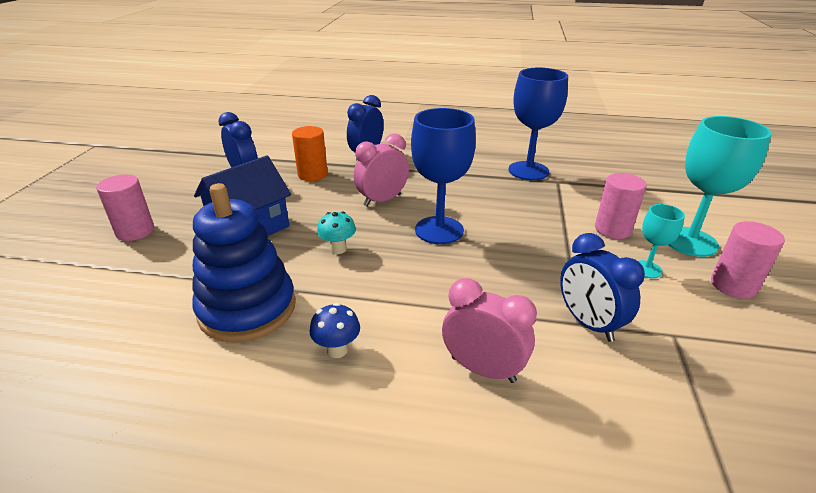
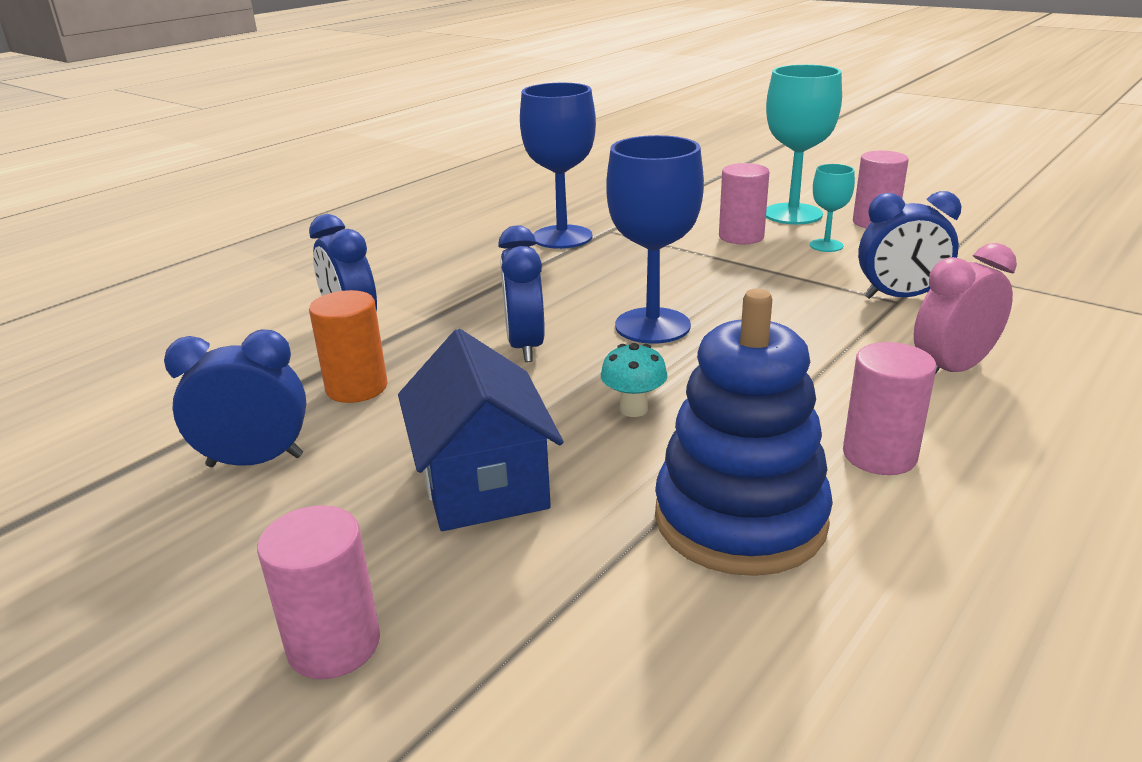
camera: 60 degrees left, 5 degrees down
(337, 350) = (879, 455): blue mushroom -> pink cylinder
(382, 200) = (525, 346): pink clock -> blue clock

